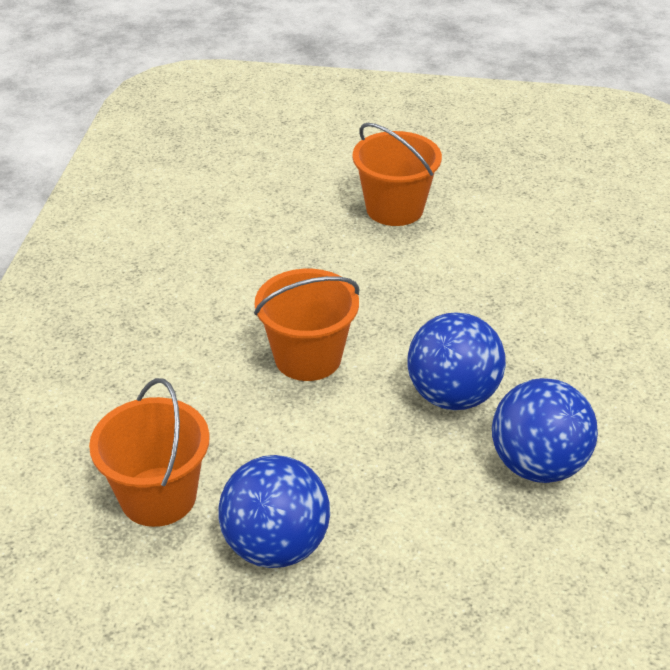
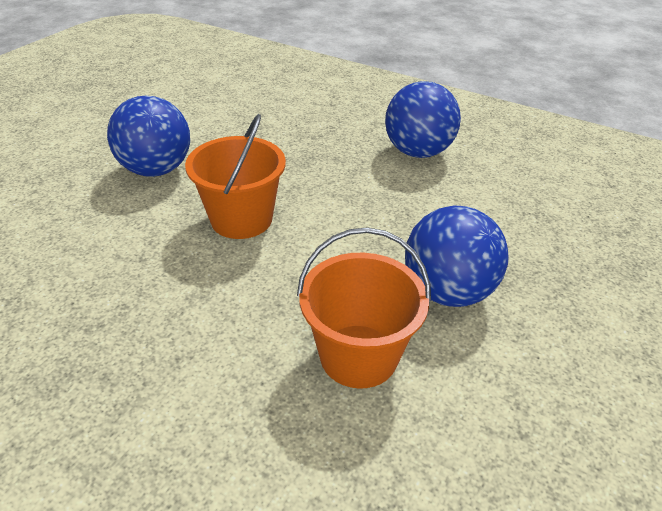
camera: 70 degrees left, 0 degrees up
(394, 209) = (104, 131): orange bucket -> none
(453, 395) = (333, 164): blue ball -> blue ball (156, 169)

